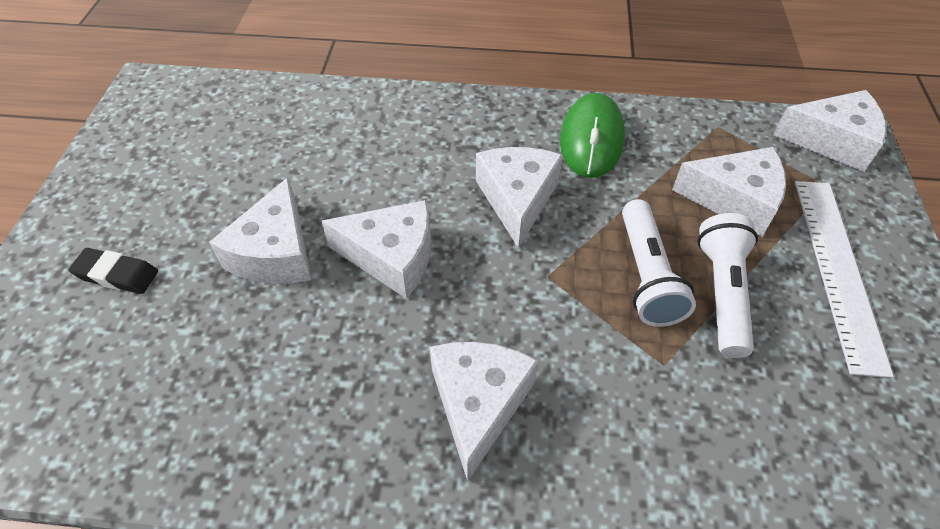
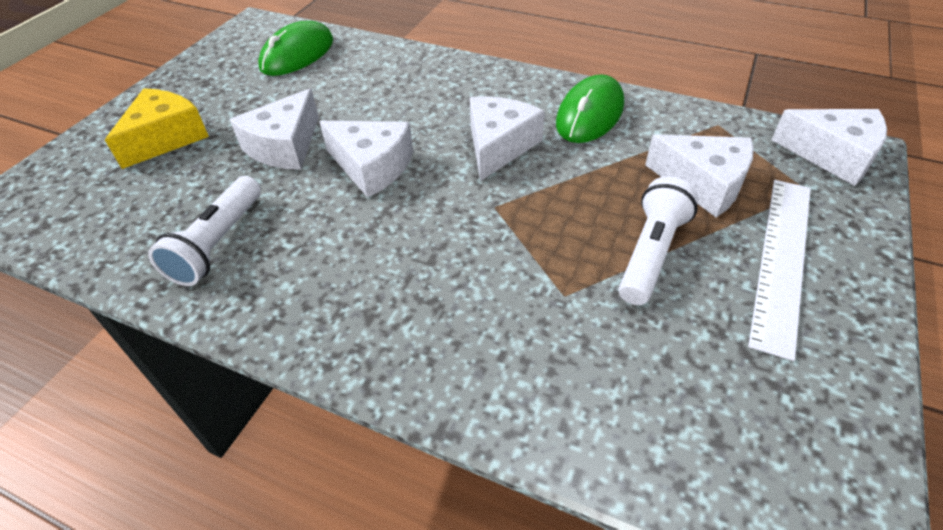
camera: 20 degrees right, 5 degrees down
(117, 274) = (166, 138): black eraser -> yellow cheese
(226, 121) = (297, 54): none -> green mouse
(478, 404) = (384, 284): white cheese -> none
(646, 275) = (585, 224): white flashlight -> white flashlight (218, 243)

